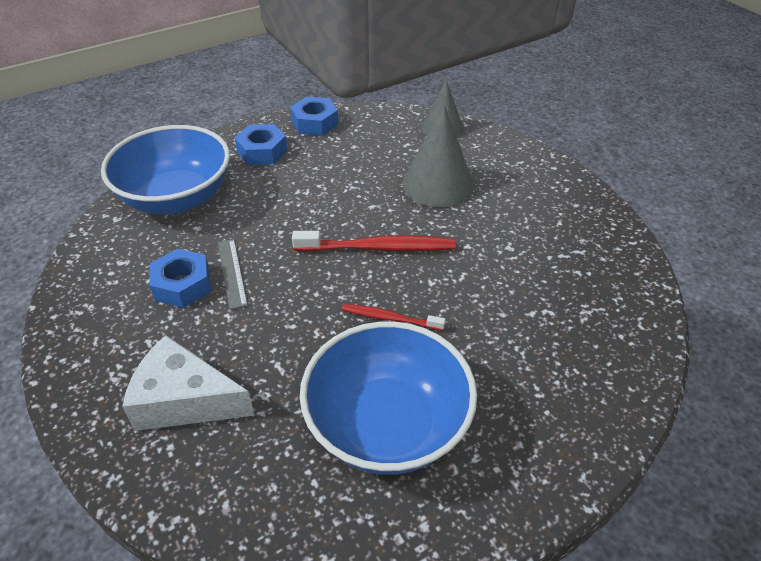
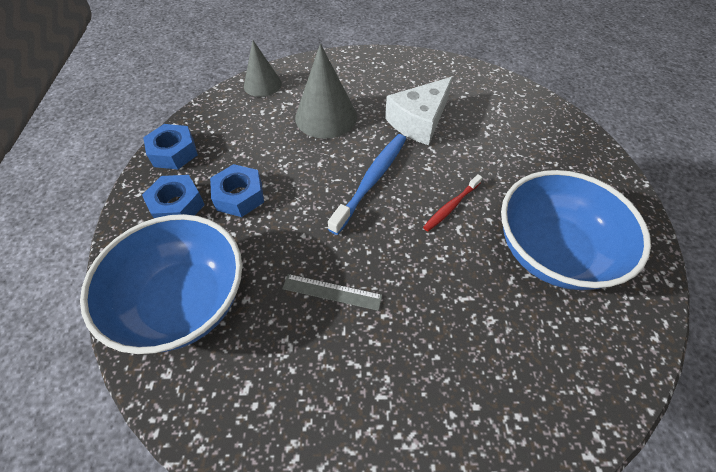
camera: 60 degrees left, 10 degrees up
(182, 285) = (321, 339): blue nut -> blue nut (239, 196)
(184, 400) = (470, 386): white cheese -> white cheese (419, 121)
(378, 248) = (371, 180): red toothbrush -> blue toothbrush

